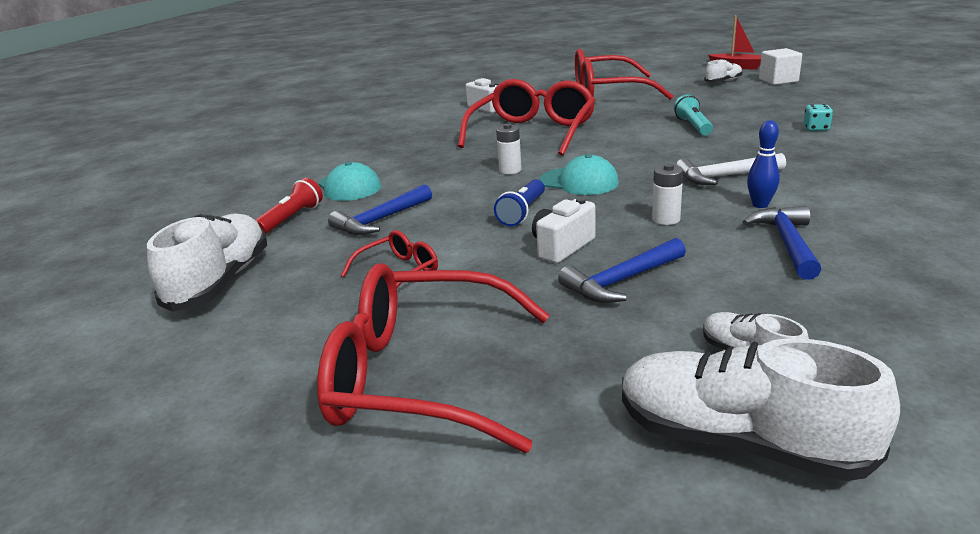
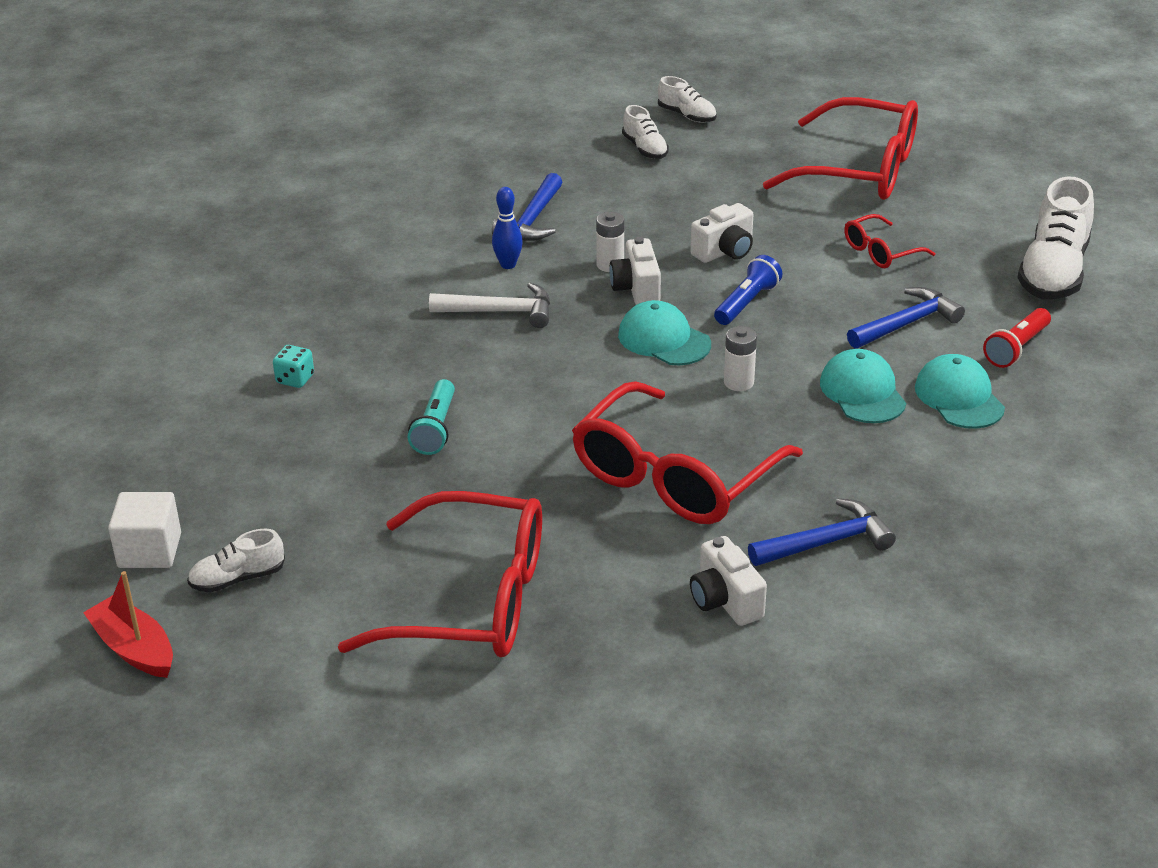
camera: 170 degrees left, 10 degrees up
(419, 179) = (862, 392): none -> turquoise cap
(621, 281) = (692, 210): blue hammer -> blue hammer (826, 542)
(626, 206) = (636, 289): none -> white camera
(739, 441) = (687, 115): white shoe -> white shoe, size x0.52

